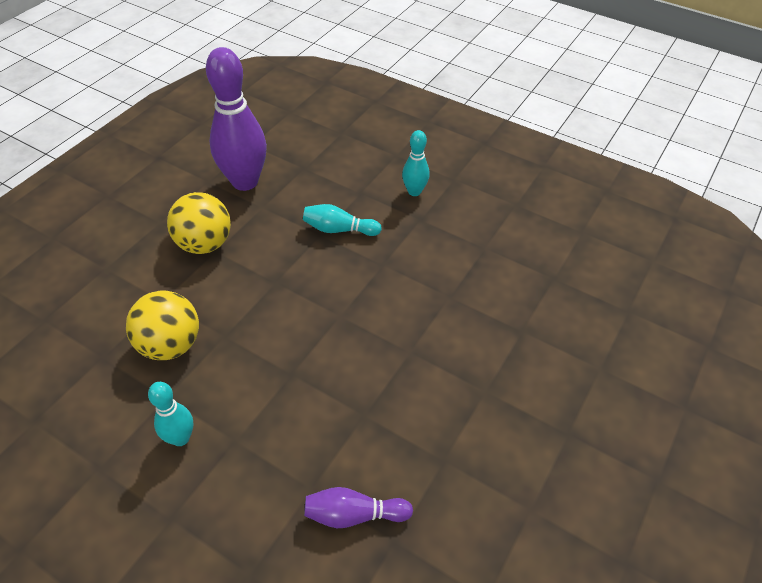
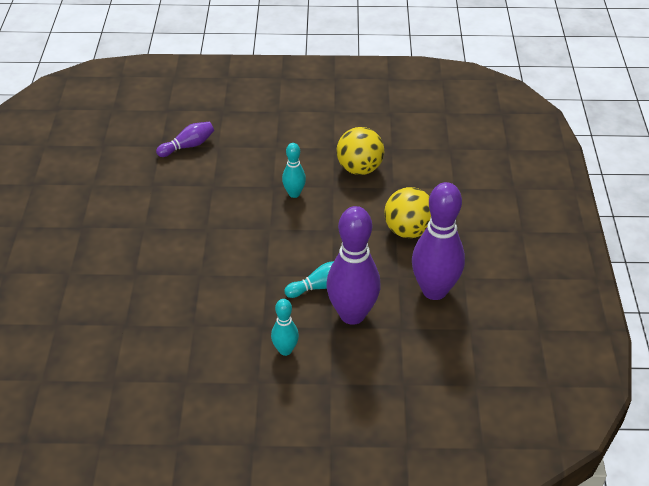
camera: 150 degrees right, 5 degrees down
(180, 438) = (306, 136): turquoise bowling pin -> turquoise bowling pin (294, 194)
(333, 194) = (352, 314): none -> purple bowling pin

